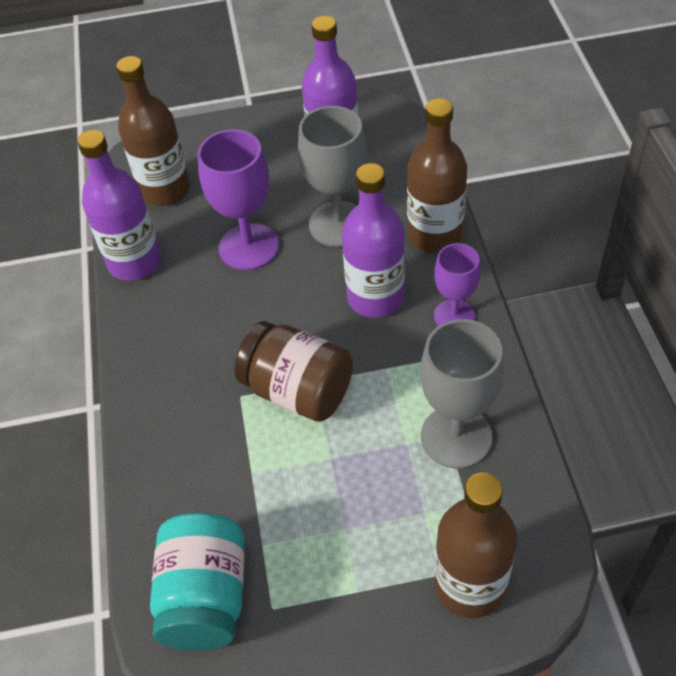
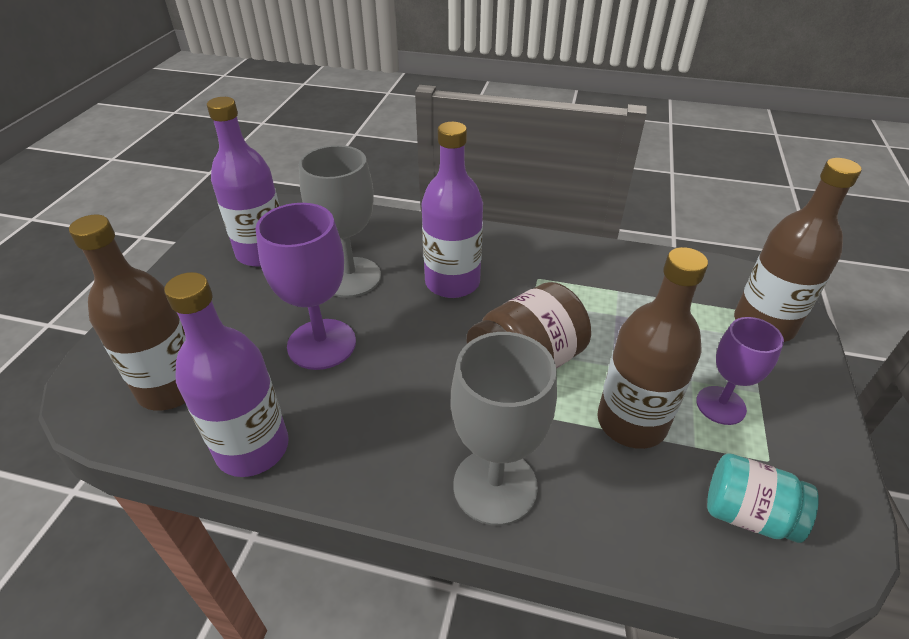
camera: 70 degrees left, 10 degrees down
(205, 596) = (747, 514): turquoise jar -> turquoise jar, size x0.67
(434, 235) = (412, 231): brown bottle -> brown bottle (631, 422)
(454, 316) = (503, 249): purple goblet -> purple goblet (720, 405)
(456, 437) = (622, 286): grey goblet -> grey goblet (495, 486)

